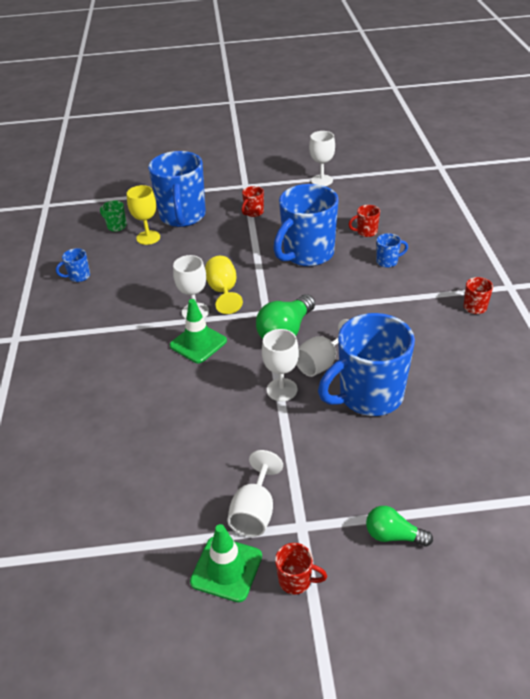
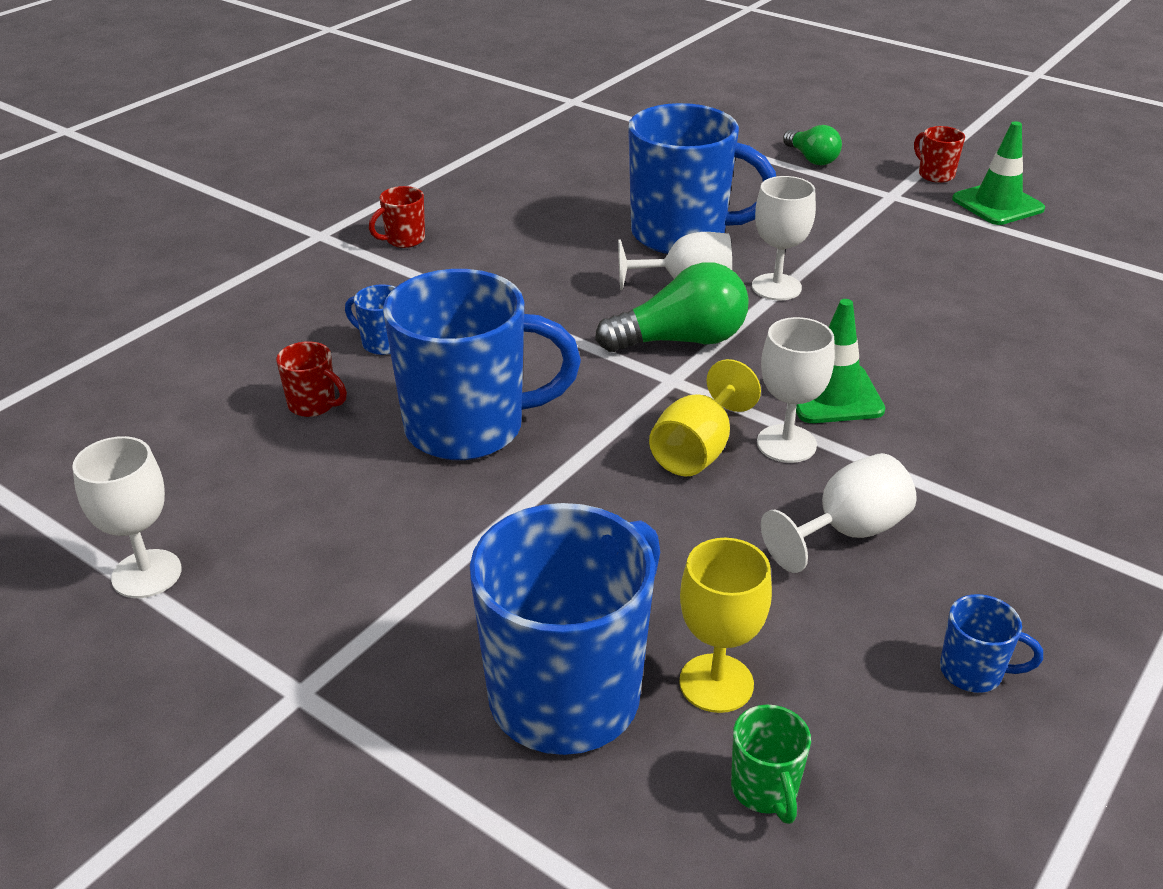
camera: 140 degrees left, 5 degrees down
(253, 212) = (411, 587): red mug -> none
(255, 512) = (930, 220): white goblet -> white goblet (847, 532)

